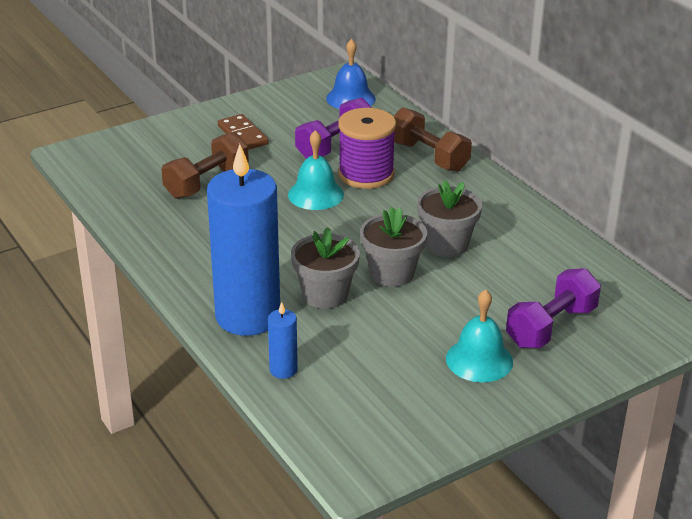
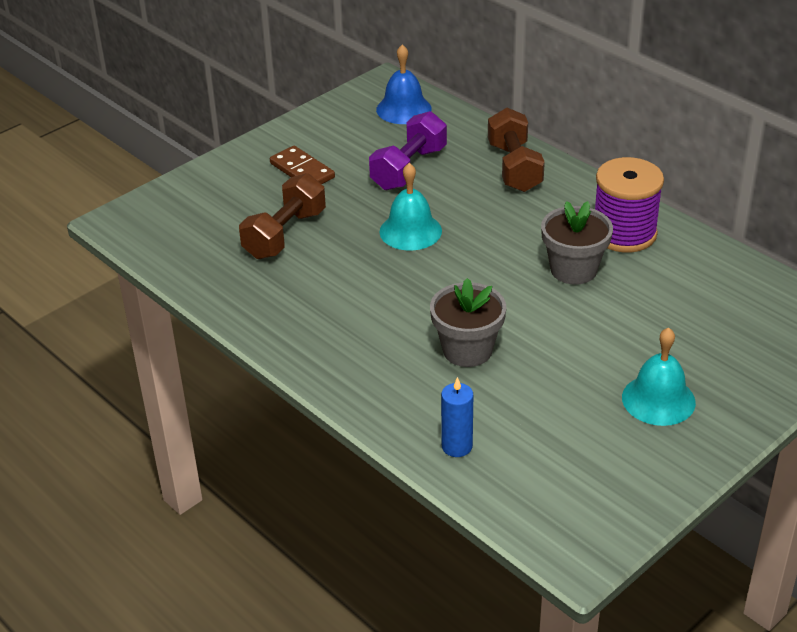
camera: 10 degrees left, 5 degrees up
(248, 316) = (394, 389): blue candle -> none
(366, 174) = (455, 199): purple spool -> purple spool (624, 233)
(392, 273) = (528, 313): grey flower pot -> none
(428, 156) = (514, 167): brown dumbbell -> brown dumbbell turned 45 degrees clockwise
(551, 326) = (717, 348): purple dumbbell -> none

